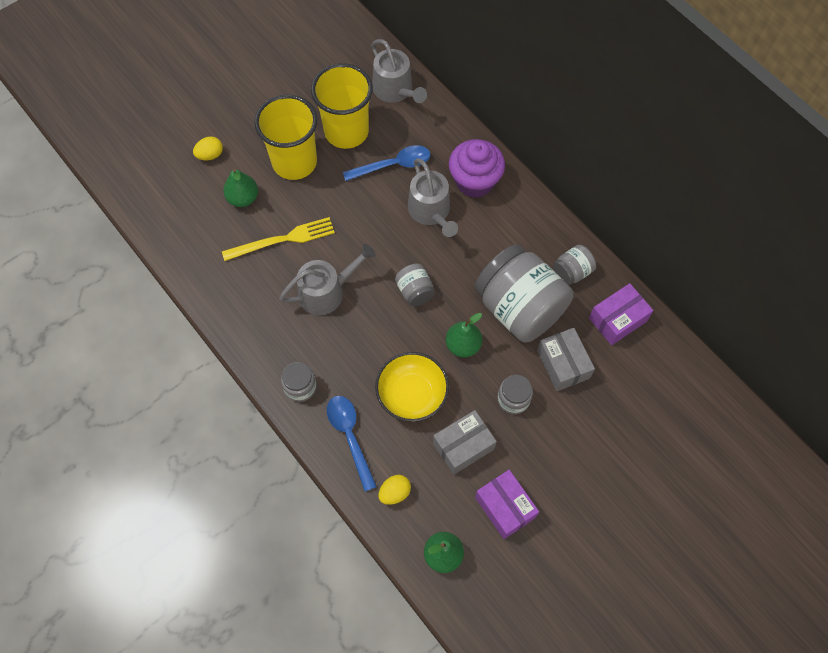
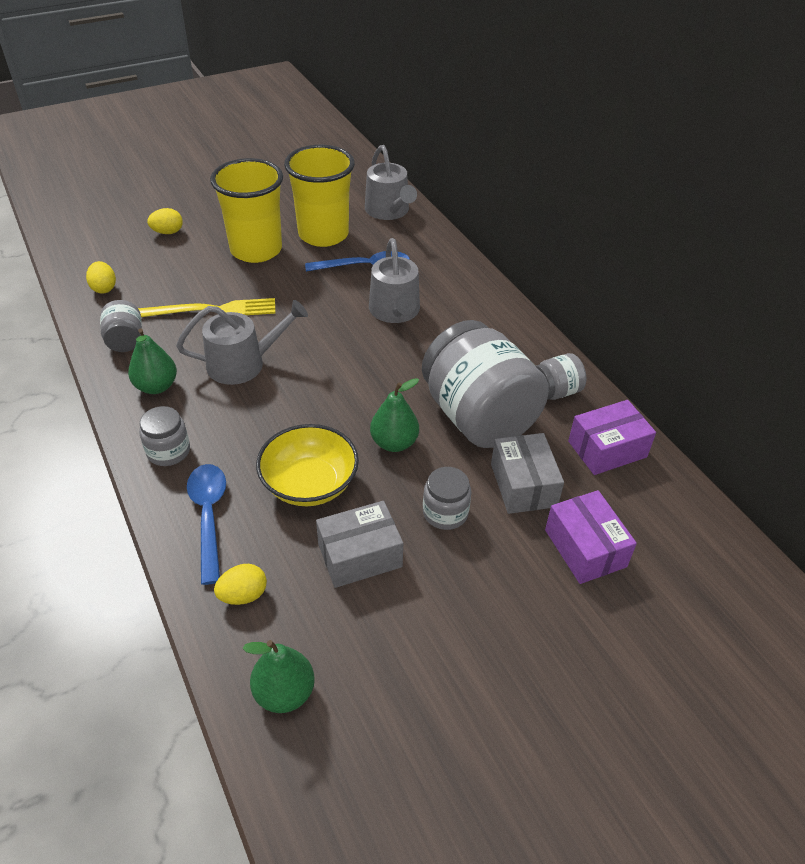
camera: 10 degrees right, 20 degrees down
(183, 233) = (104, 288): none -> yellow egg
(243, 198) = (185, 270): green pear -> green pear (156, 386)
(415, 291) = (351, 380): grey jar -> grey jar (125, 341)
(474, 181) = (455, 293): purple cupcake -> none
(505, 507) = (397, 645): purple box -> purple box (585, 548)

